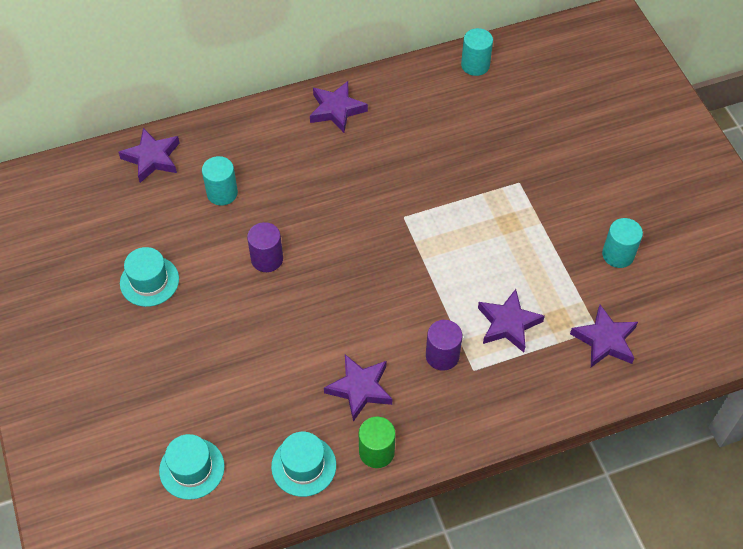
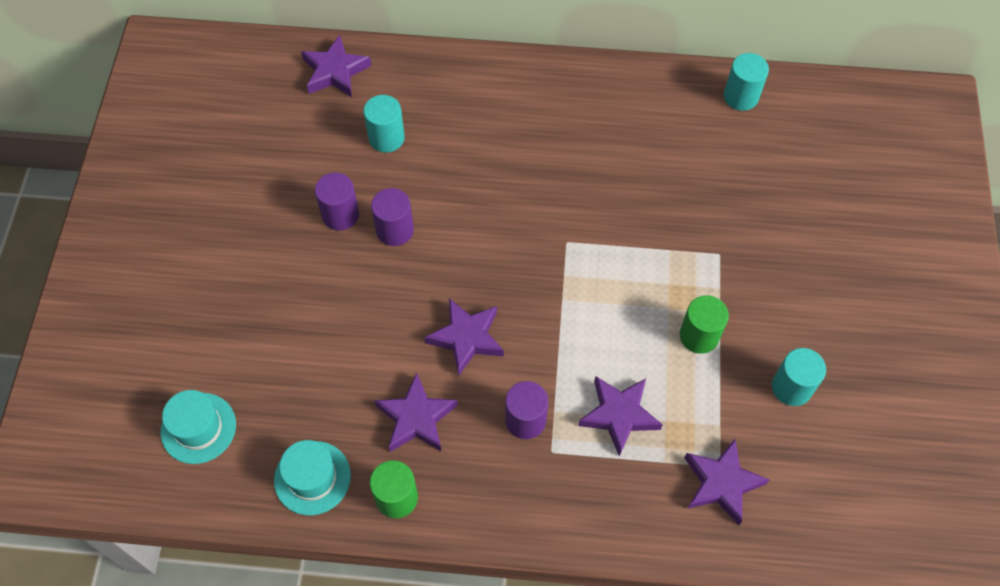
camera: 25 degrees right, 5 degrees up
(149, 281) = (262, 205): turquoise hat -> none
(217, 264) = (340, 215): none -> purple cylinder
(336, 110) = (557, 90): purple star -> purple star (466, 338)
(535, 245) = (699, 336): none -> green cylinder

